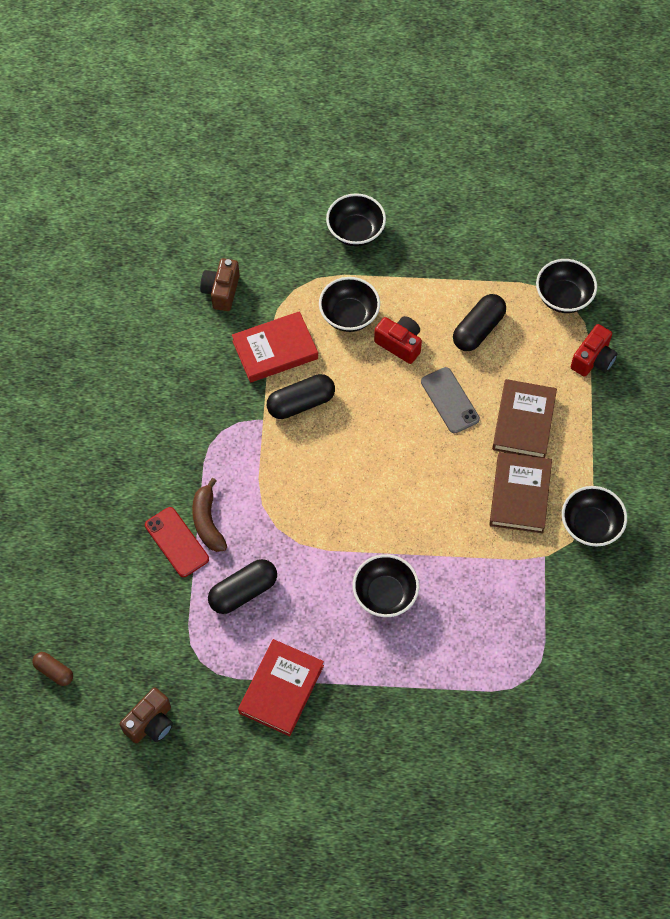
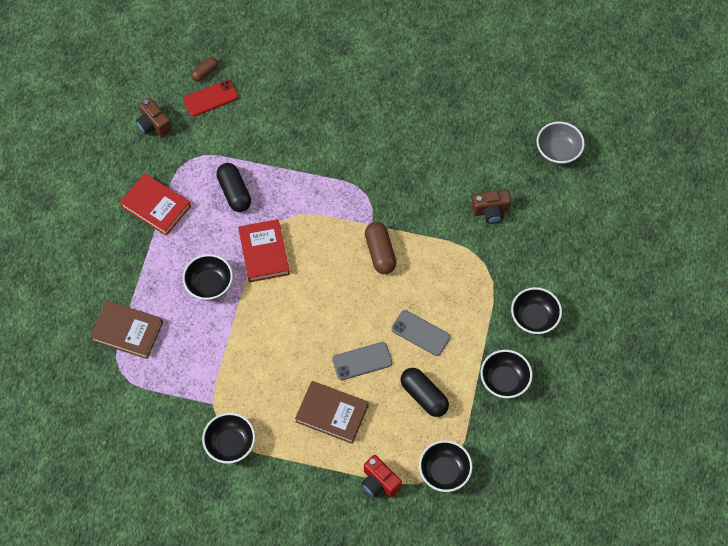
camera: 100 degrees right, 0 degrees up
(126, 230) = (558, 151): none -> grey bowl
(176, 542) = (282, 155): red phone -> red phone (210, 98)
(207, 522) = (294, 177): brown banana -> none
(221, 291) = (491, 211): brown camera -> brown camera turned 150 degrees clockwise
(275, 350) = (430, 241): red book -> red book (264, 252)
(301, 403) = (380, 253): black capsule -> brown capsule
(349, 315) = (453, 300): black bowl -> black bowl (504, 381)
(399, 344) = (420, 333): red camera -> grey phone
(519, 495) = (268, 396): brown book -> brown book (127, 331)

